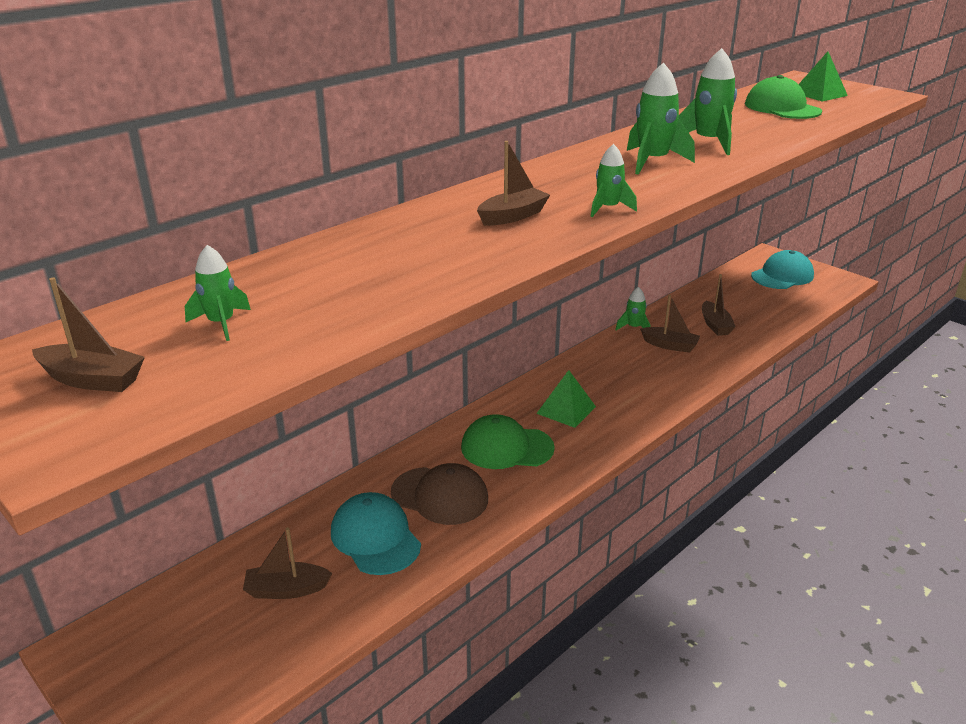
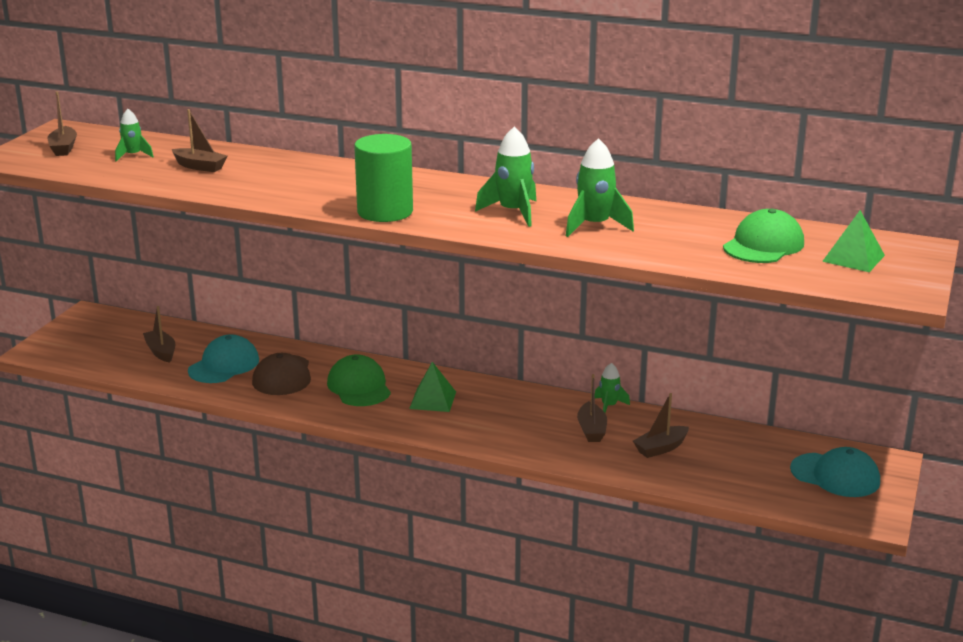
camera: 65 degrees right, 5 degrees down
(512, 216) = (342, 188): brown boat -> brown boat (200, 166)
(608, 208) = (385, 212): green rocket -> green cylinder

